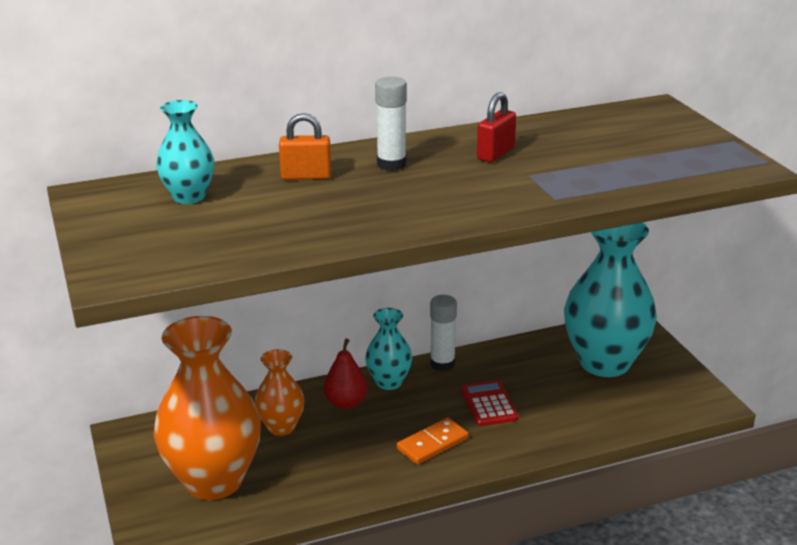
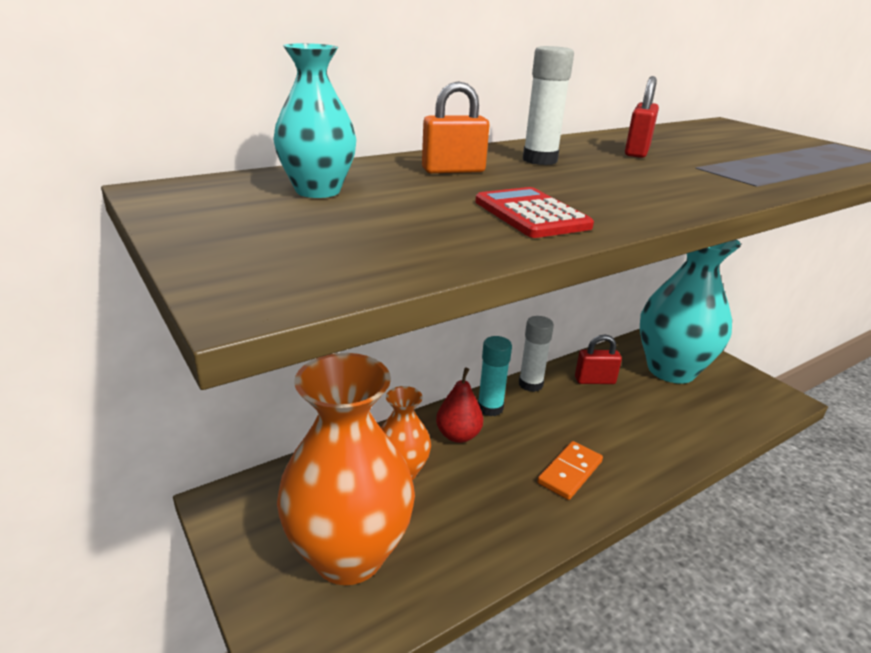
camera: 15 degrees left, 0 degrees up
(389, 382) = (490, 408): turquoise vase -> turquoise glue stick
(489, 404) = (598, 421): red calculator -> red calculator (531, 214)
(512, 366) = (594, 380): none -> red padlock

